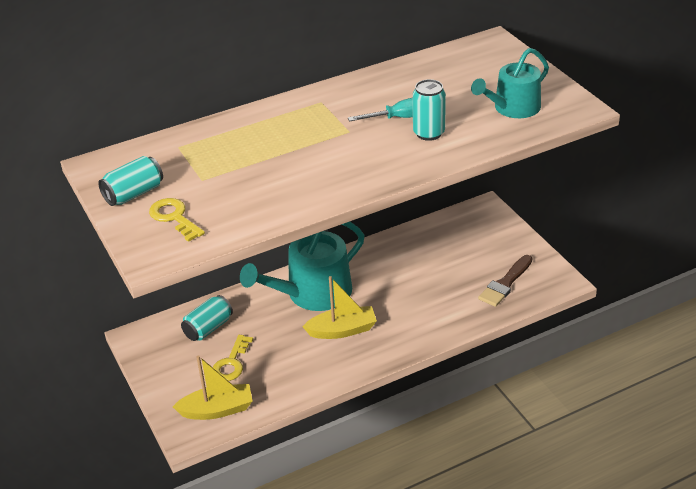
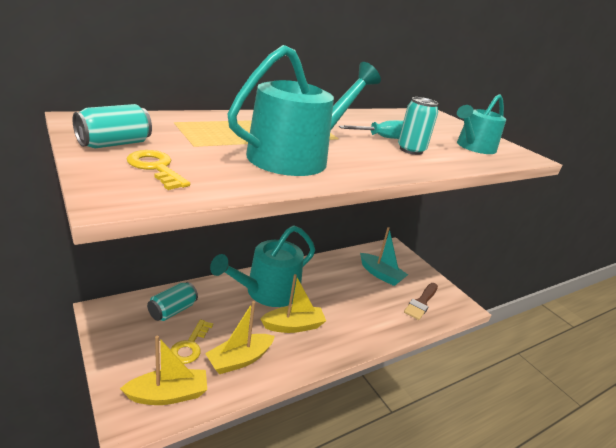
camera: 10 degrees left, 10 degrees down
(284, 371) = (239, 360): none -> yellow boat
(298, 174) = (296, 157): none -> turquoise watering can
(459, 252) = (381, 275): none -> turquoise boat

